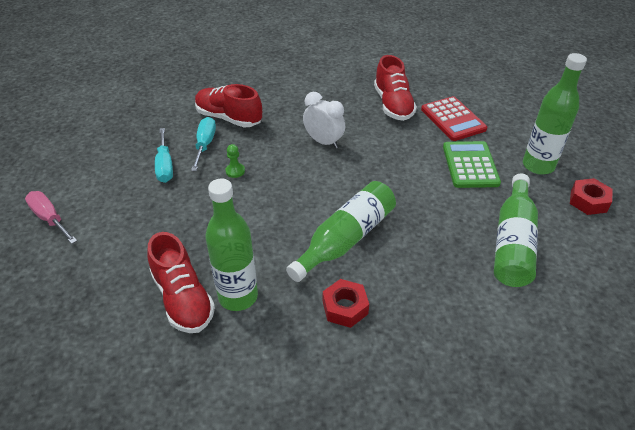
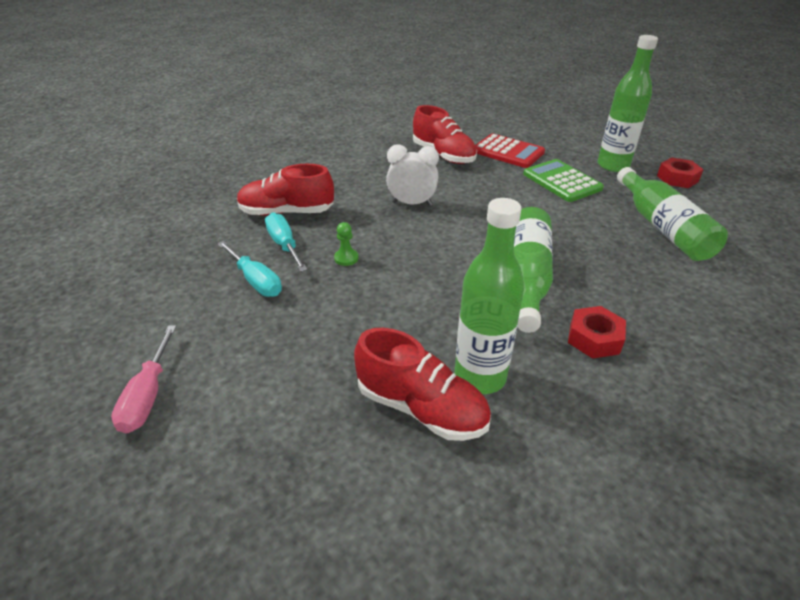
camera: 30 degrees left, 5 degrees down
(50, 219) = (148, 395): pink screwdriver -> pink screwdriver turned 105 degrees counterclockwise

